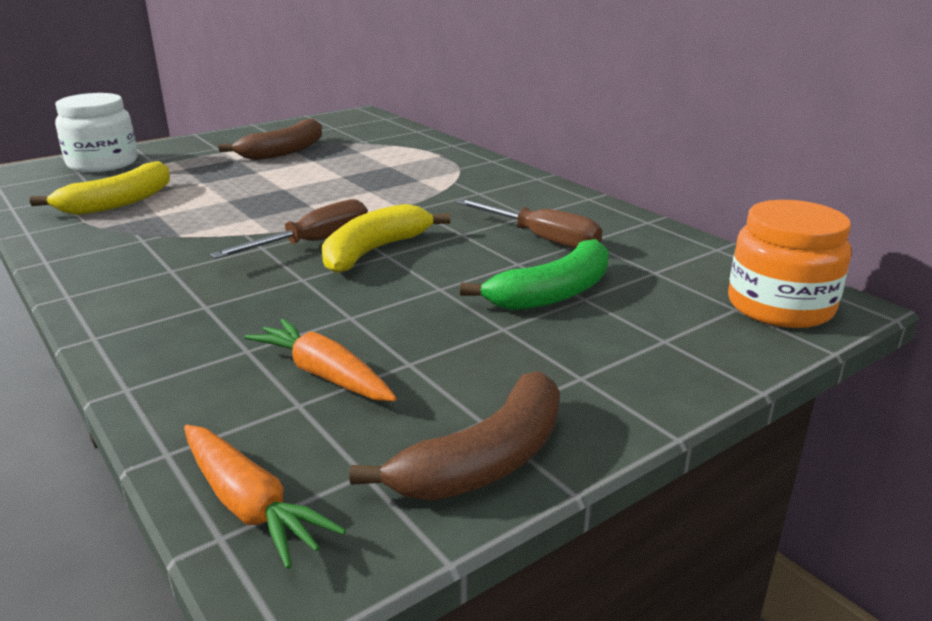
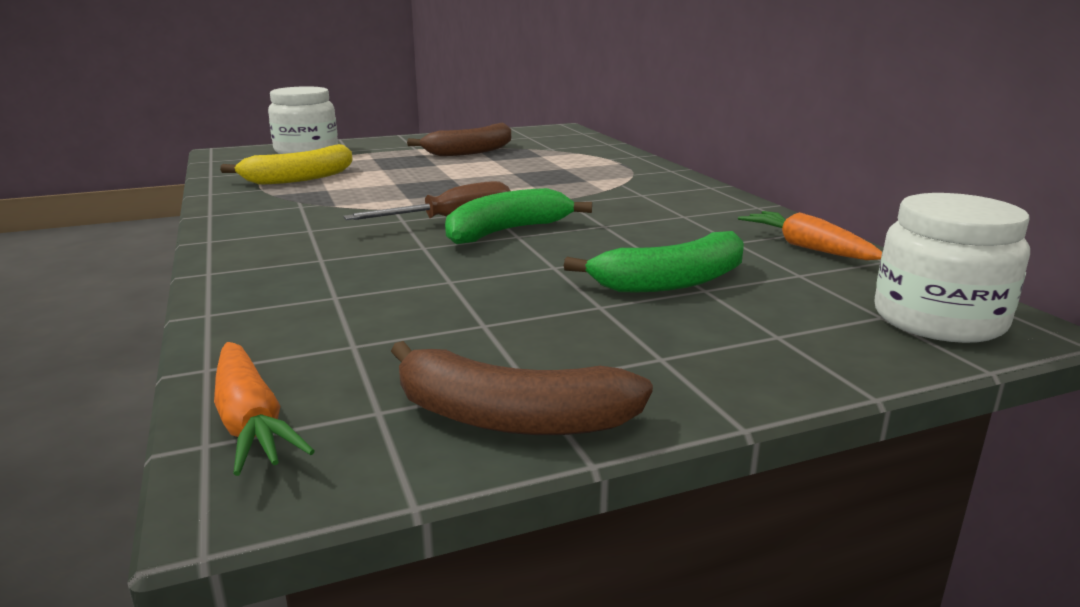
camera: 15 degrees right, 5 degrees down
(323, 374) = (393, 324): orange carrot -> orange carrot (807, 247)
(374, 251) = (507, 231): yellow banana -> green banana
(486, 460) = (510, 418): brown banana -> brown banana turned 45 degrees clockwise
(542, 239) = (686, 236): brown screwdriver -> none
(780, 306) = (938, 320): orange jar -> white jar

